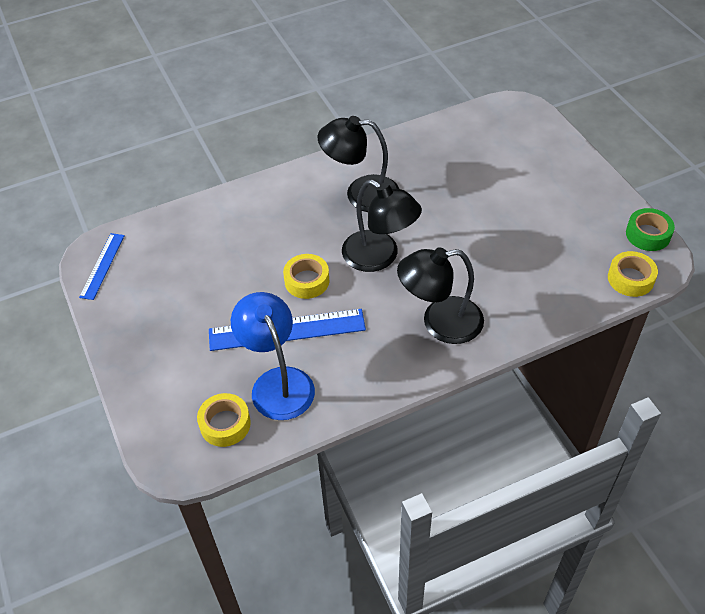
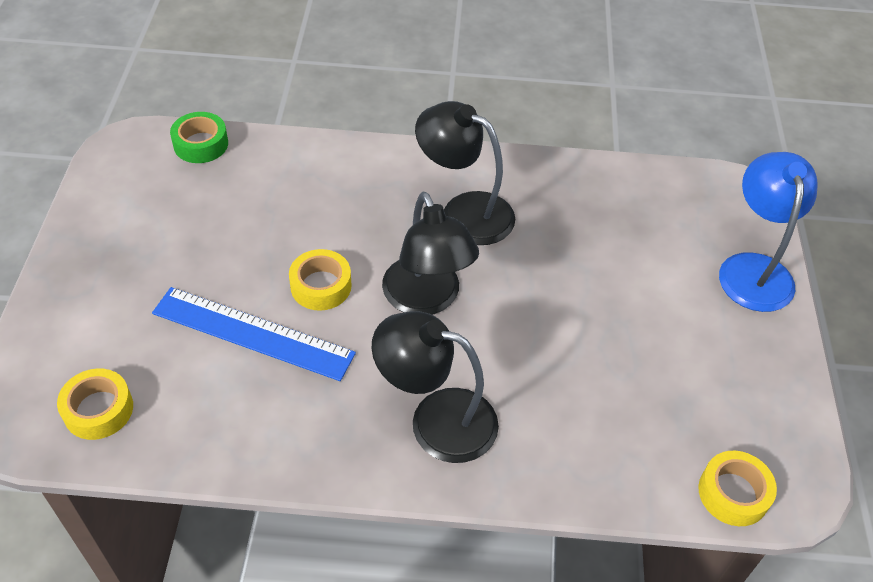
camera: 25 degrees right, 0 degrees up
(102, 266) = (123, 161): blue ruler -> none
(277, 382) = (193, 391): blue lamp -> blue lamp (753, 269)
(648, 234) = (803, 444): green tape -> green tape (201, 144)

